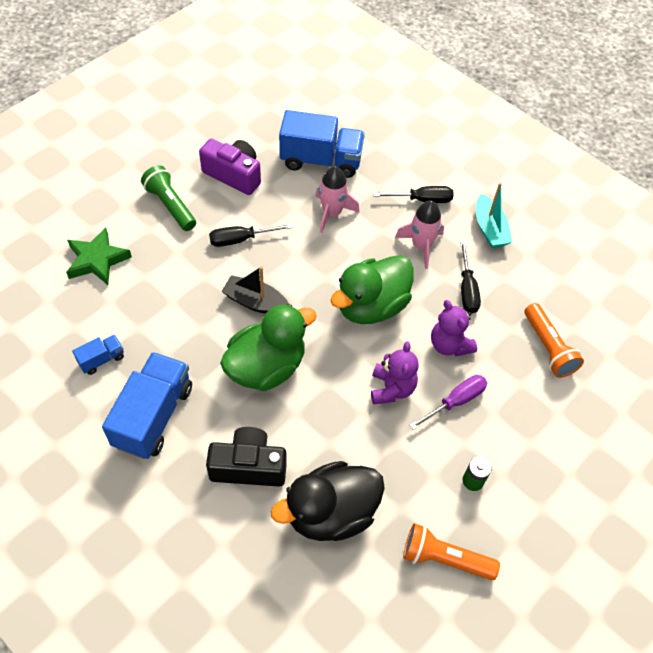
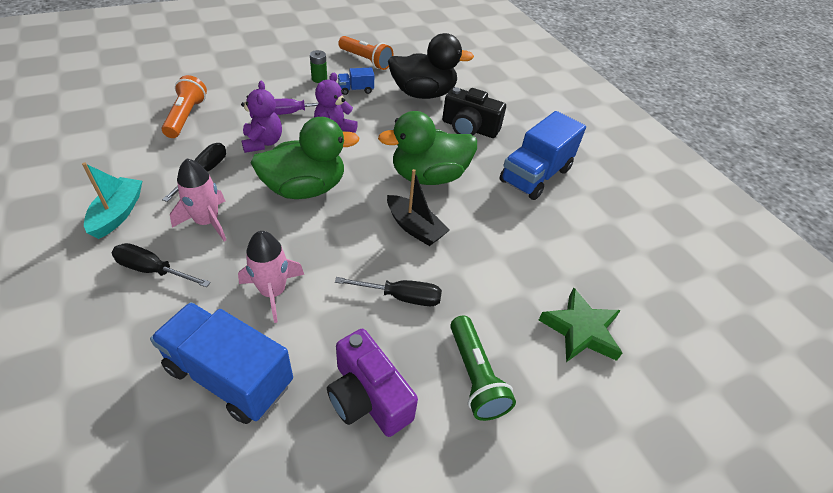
camera: 160 degrees left, 10 degrees down
(101, 359) = (578, 228): blue truck -> blue truck (356, 90)

